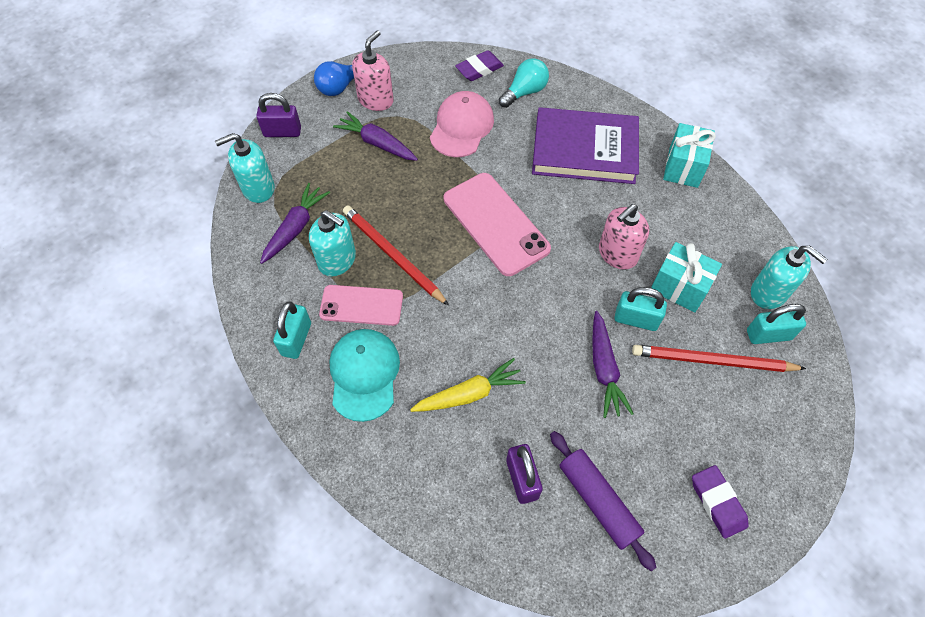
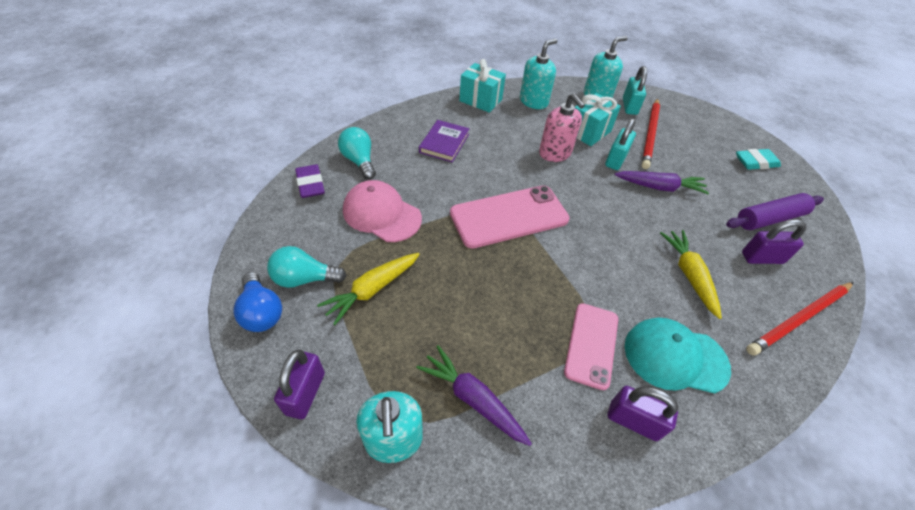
camera: 80 degrees left, 10 degrees down
(296, 339) = (633, 420): turquoise padlock -> purple padlock
(337, 260) = (529, 359): turquoise soap dispenser -> turquoise soap dispenser (533, 101)
(376, 100) = (304, 279): pink soap dispenser -> turquoise light bulb
(377, 143) = (372, 289): purple carrot -> yellow carrot
(392, 255) = (531, 304): red pencil -> red pencil (799, 319)
(584, 150) = (444, 143): purple book -> purple book, size x0.53
(717, 502) = (755, 162): purple eraser -> turquoise eraser

